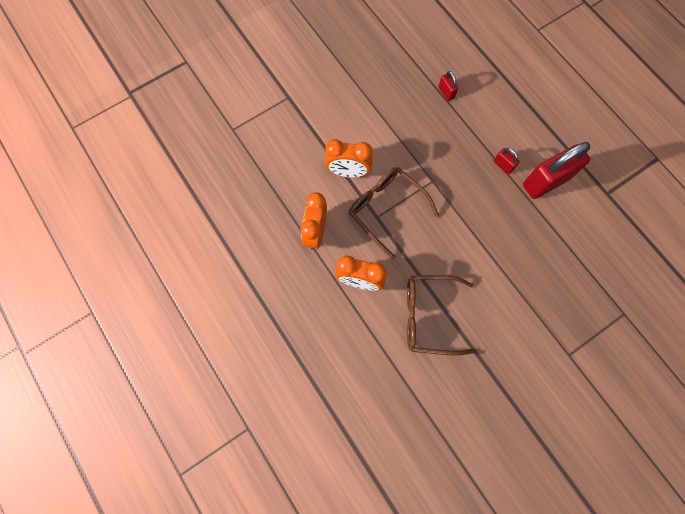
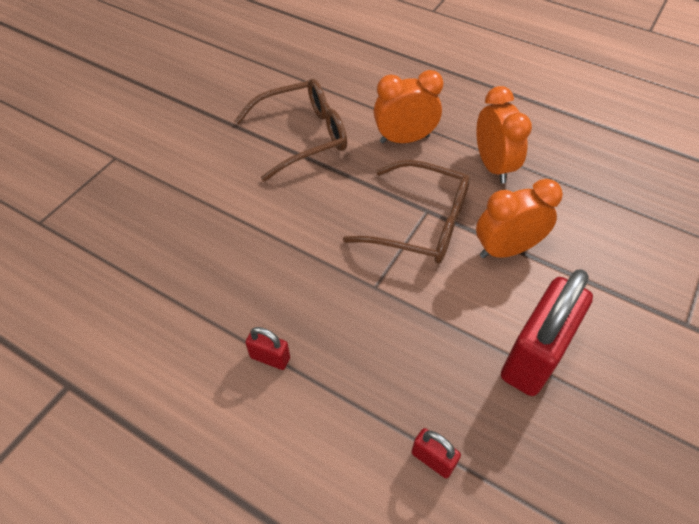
camera: 155 degrees right, 20 degrees down
(545, 182) = (186, 360): red padlock -> red padlock (534, 356)

